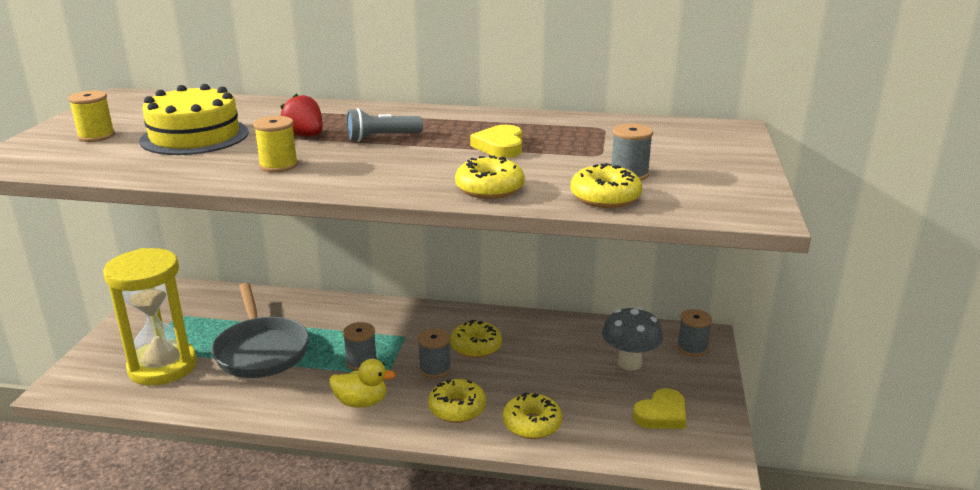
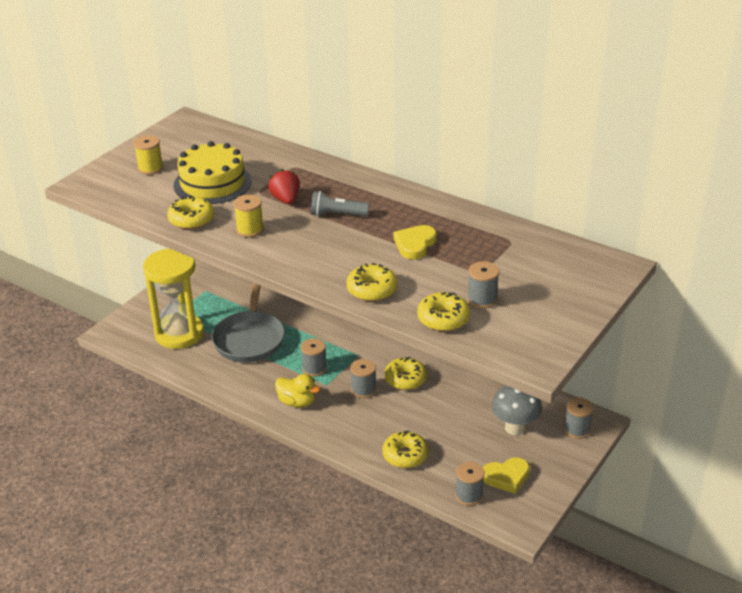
camera: 25 degrees right, 10 degrees up
(457, 408) = (360, 427): yellow donut -> yellow donut (191, 220)
(637, 446) = (469, 495): none -> grey spool

